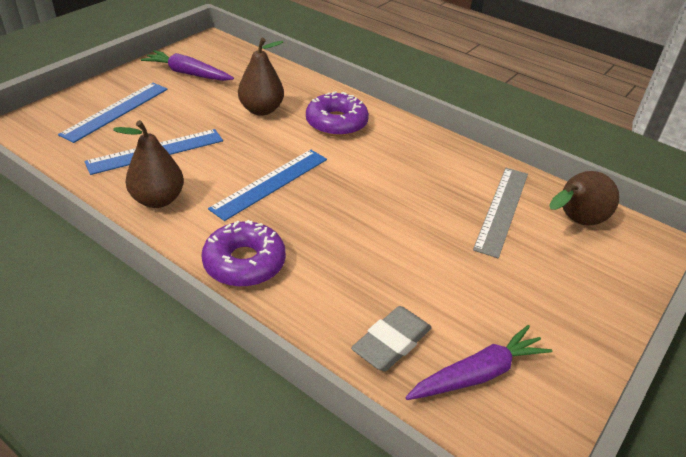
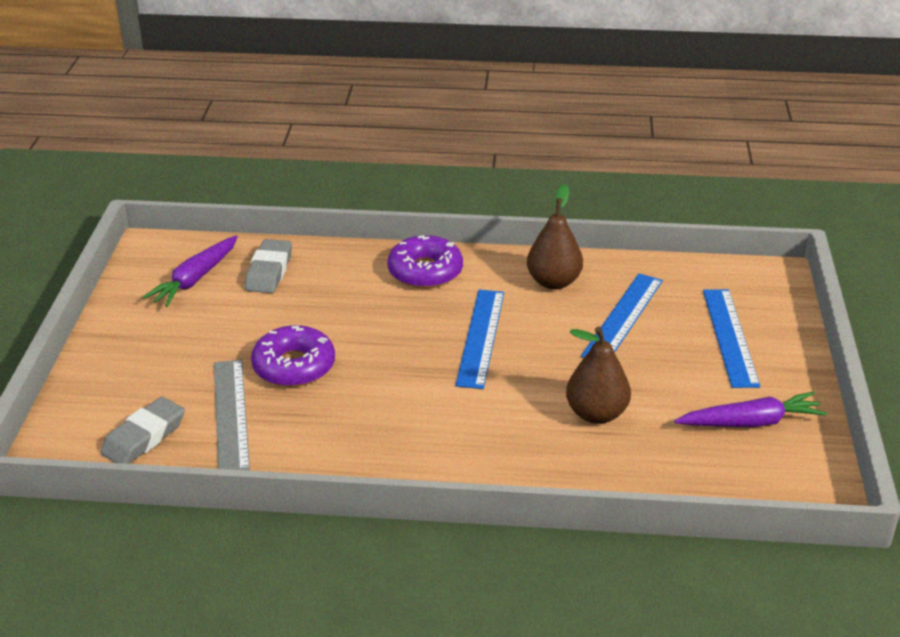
camera: 150 degrees right, 5 degrees down
(336, 123) = (494, 439): purple donut -> purple donut (294, 366)
(575, 221) = (144, 437): brown pear -> grey eraser

